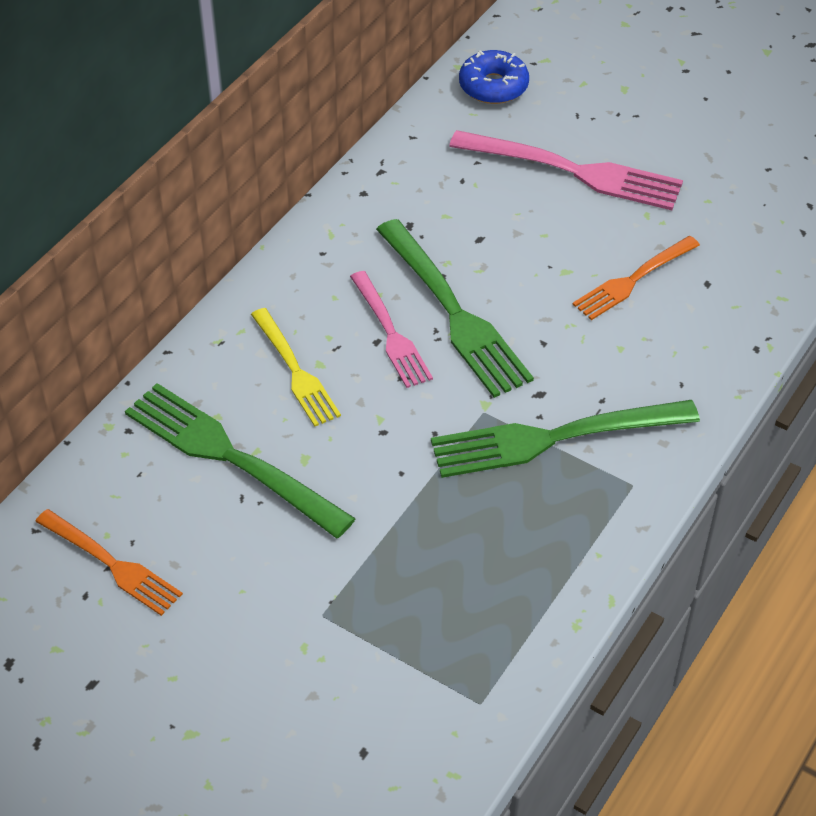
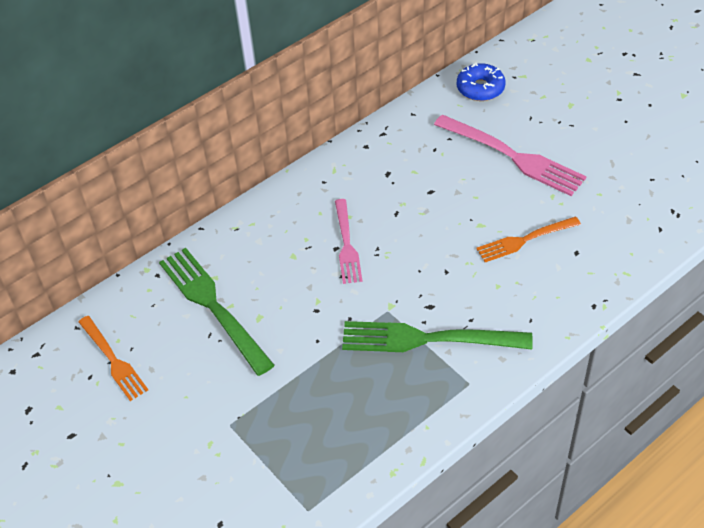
camera: 20 degrees right, 0 degrees up
(295, 371) = (276, 257): yellow fork -> none
(453, 312) = (394, 239): green fork -> none

